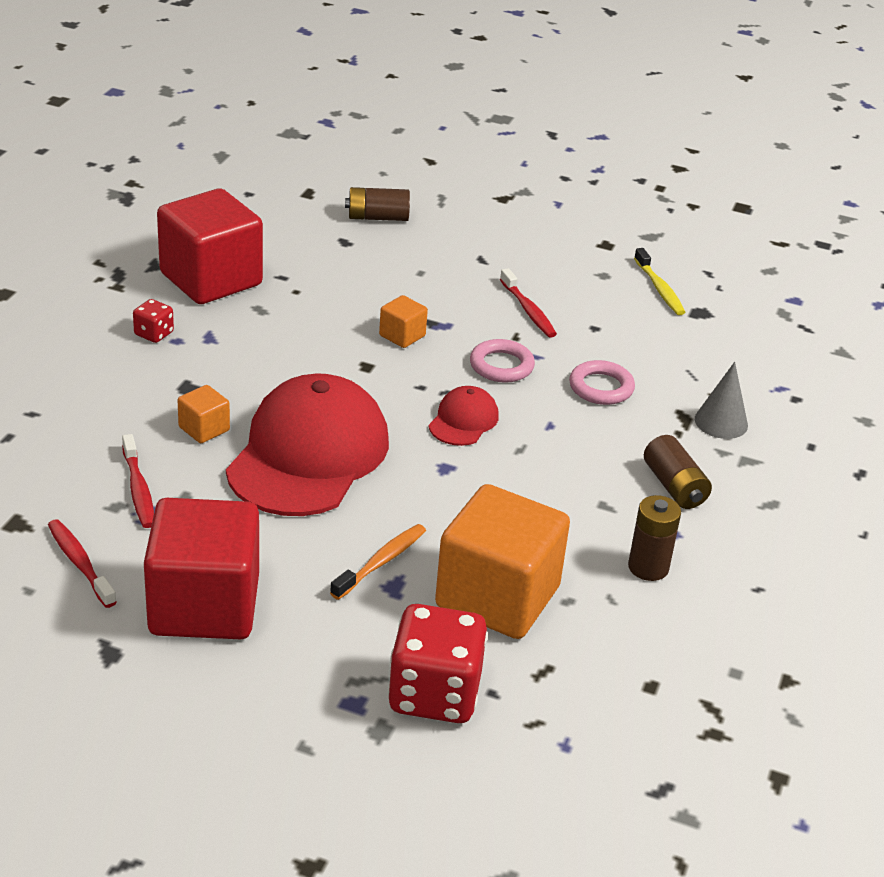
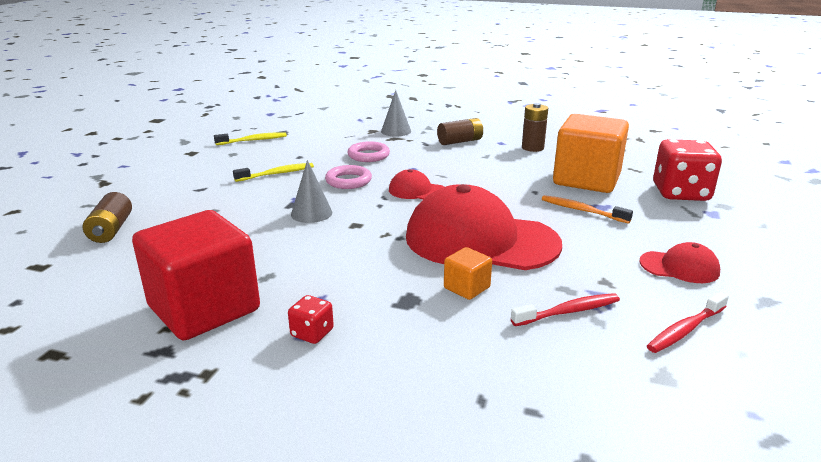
camera: 90 degrees left, 10 degrees down
(204, 605) = (679, 267): red cube -> red cap
(402, 336) = (311, 213): orange cube -> grey cone
(528, 310) = (277, 174): red toothbrush -> yellow toothbrush

